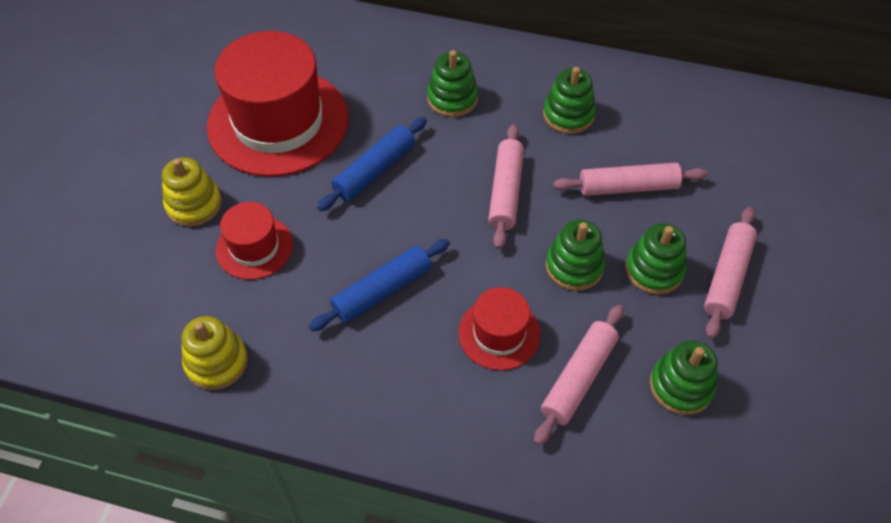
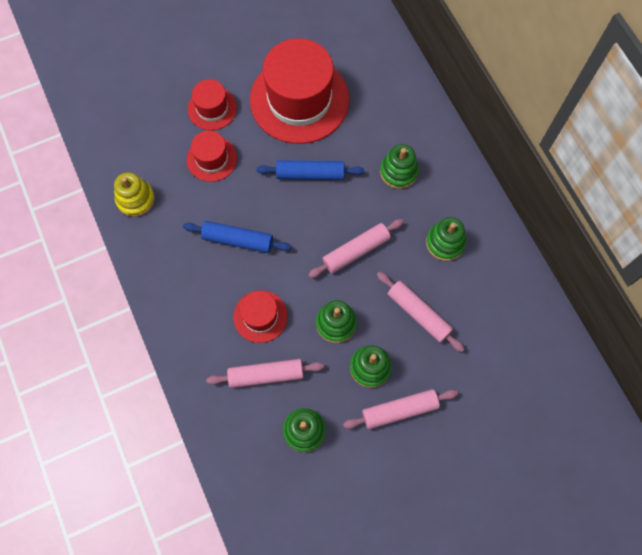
camera: 50 degrees right, 15 degrees up
(194, 204) = (212, 108): yellow stacking toy -> red hat

